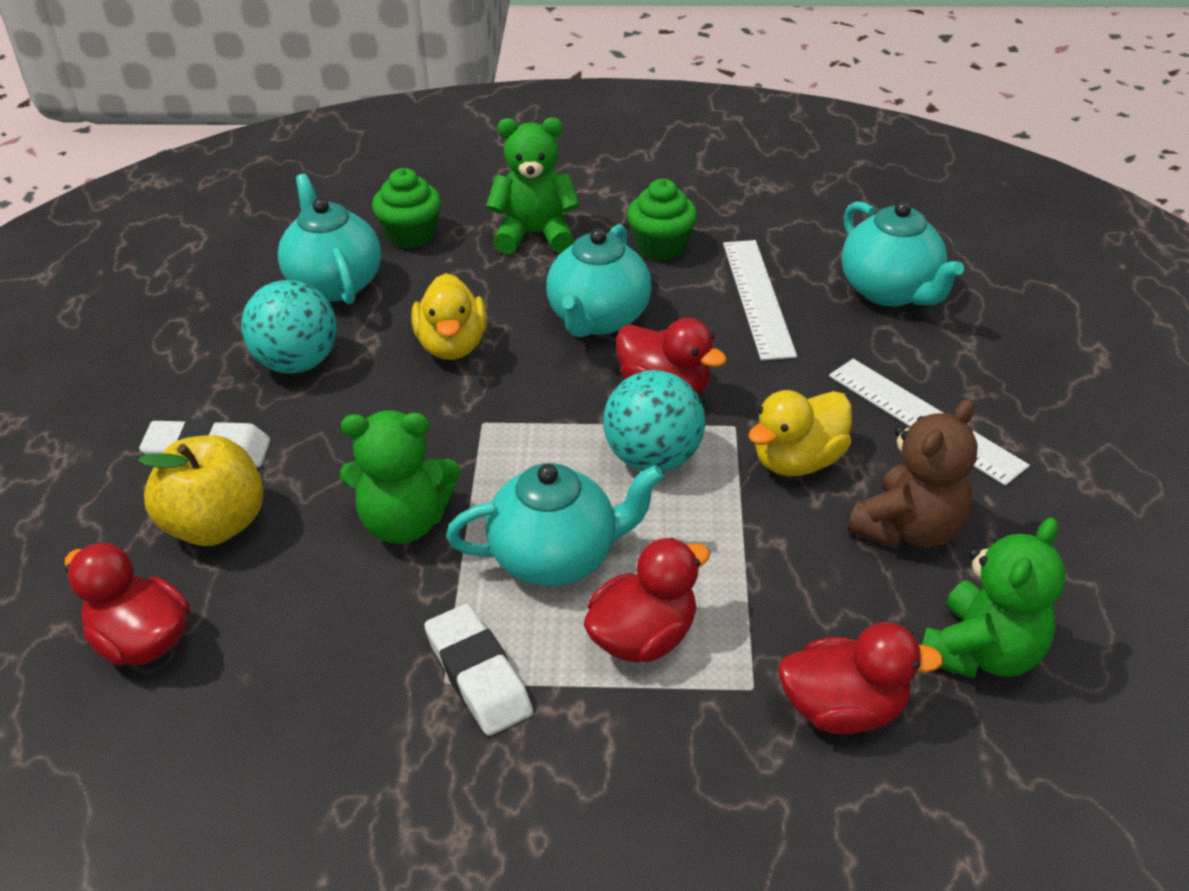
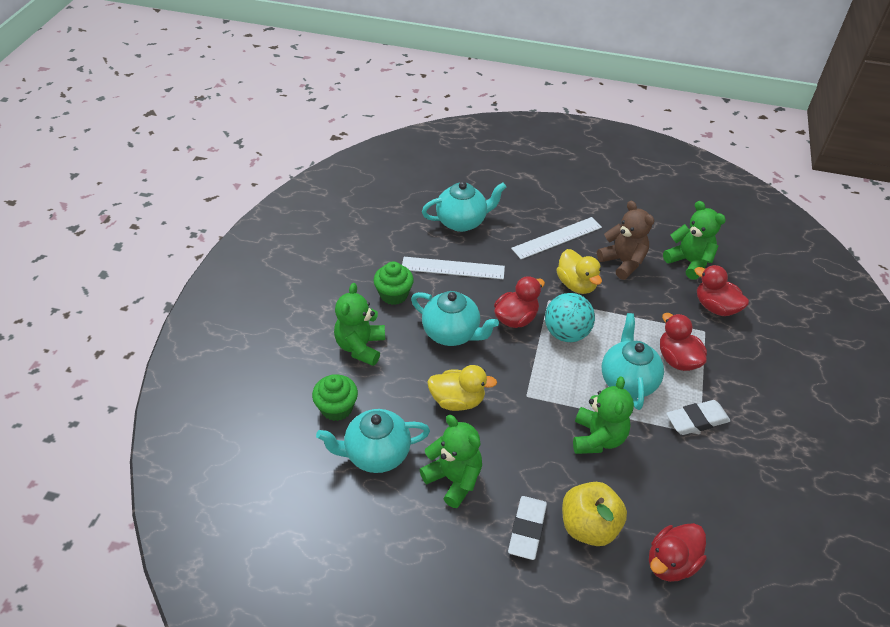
camera: 80 degrees left, 5 degrees up
(297, 363) = (453, 479): turquoise ball -> green teddy bear
(843, 709) = (715, 307): red duck -> red duck turned 60 degrees counterclockwise

